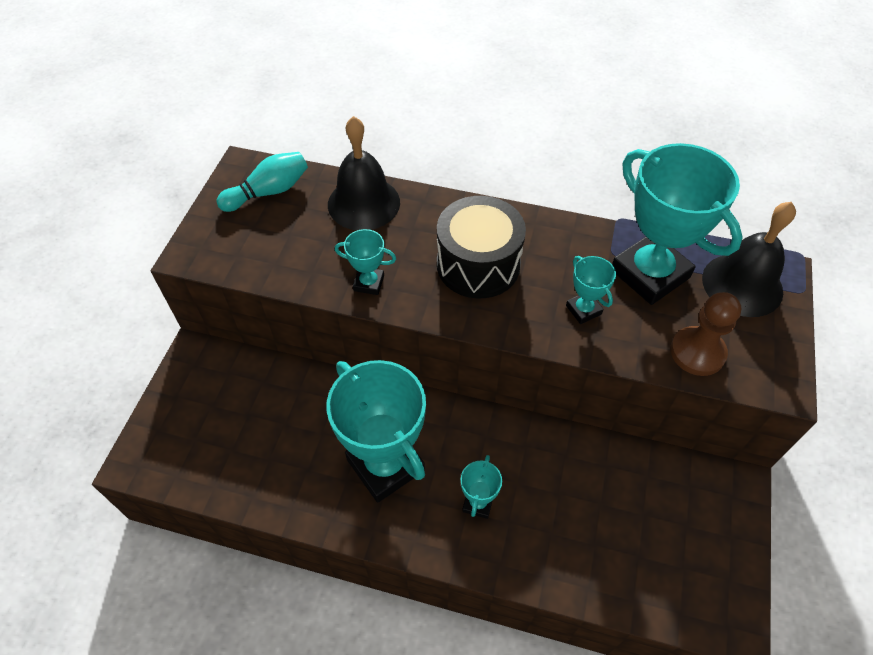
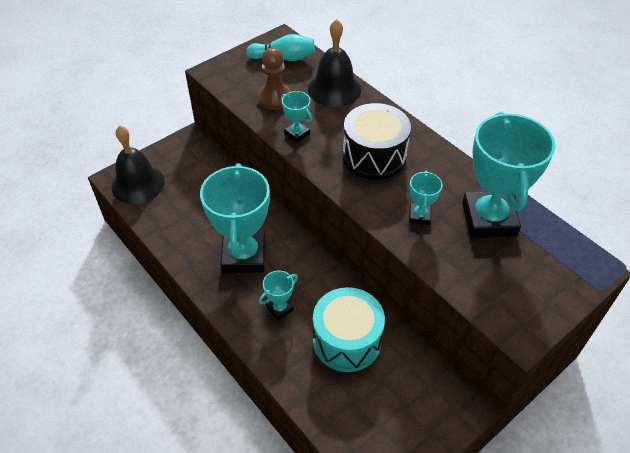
camera: 35 degrees right, 5 degrees down
(575, 492) = (347, 340): none -> turquoise drum
(697, 352) = (476, 282): brown pawn -> brown pawn (275, 98)
(742, 284) = (554, 260): black bell -> black bell (138, 184)

